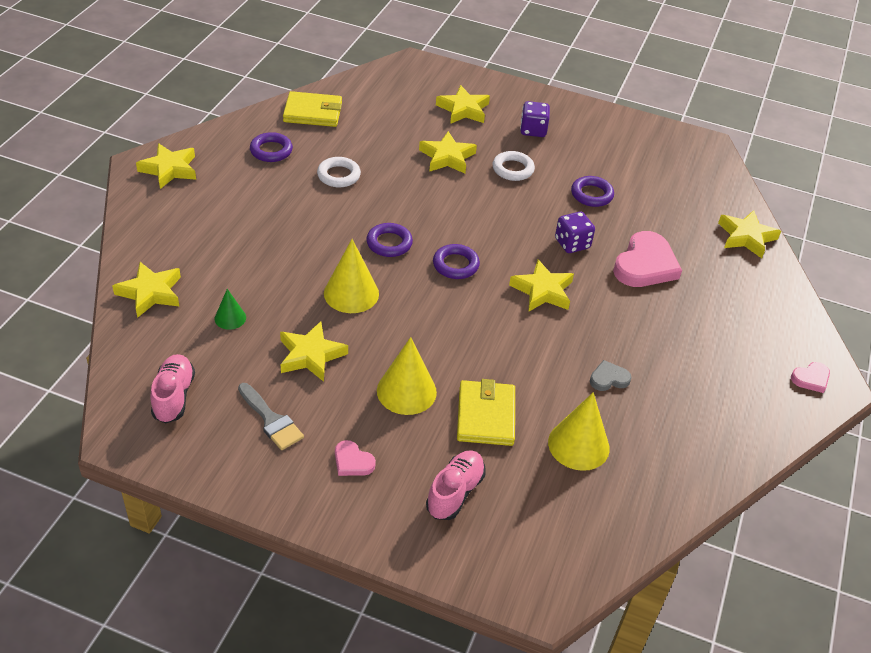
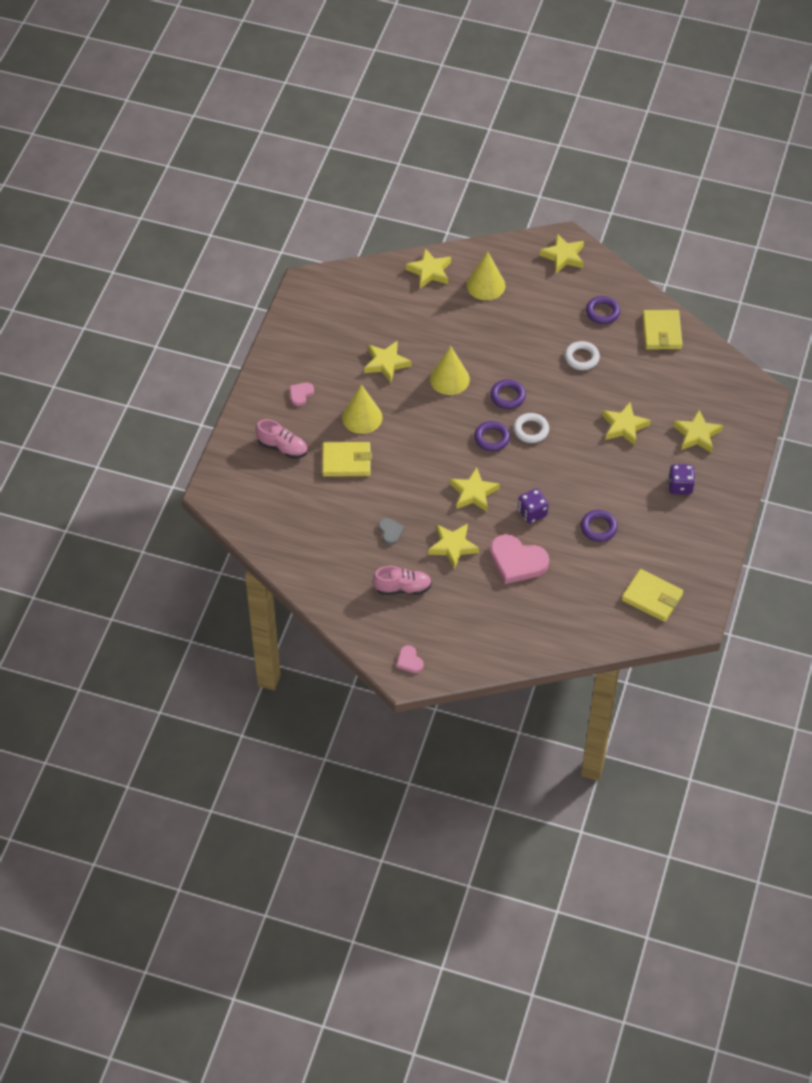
camera: 90 degrees right, 10 degrees up
(174, 396) = (341, 300): pink shoe -> pink shoe (402, 588)
(230, 318) = (413, 316): green cone -> none
(271, 420) = (328, 350): grey brush -> none
(513, 169) = (619, 472): white ring -> white ring (531, 430)
(578, 445) = (328, 513): yellow cone -> yellow cone (486, 285)
(682, 169) = (652, 597): none -> yellow wallet
(746, 237) = (567, 637): yellow star -> yellow star (453, 546)

